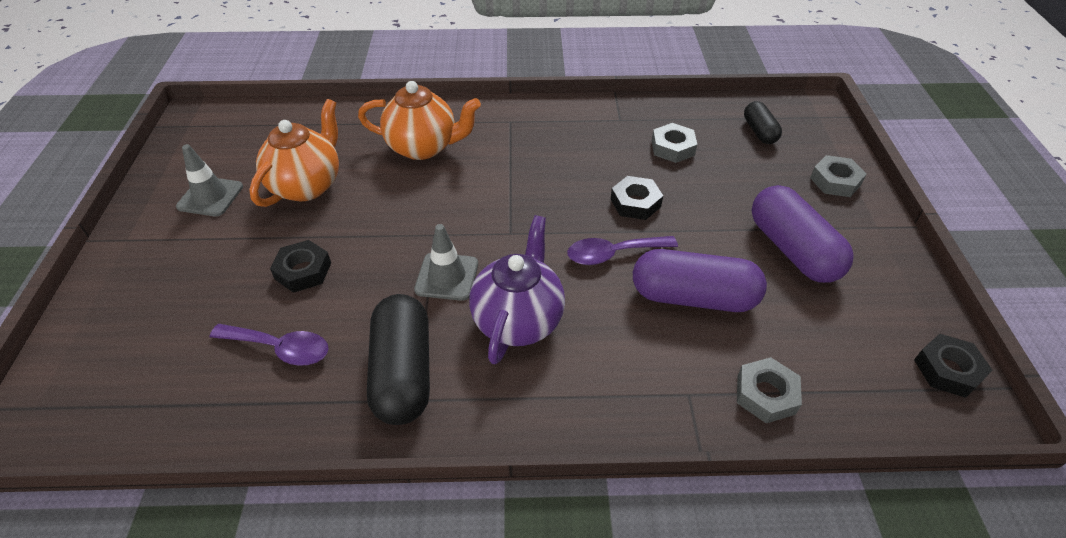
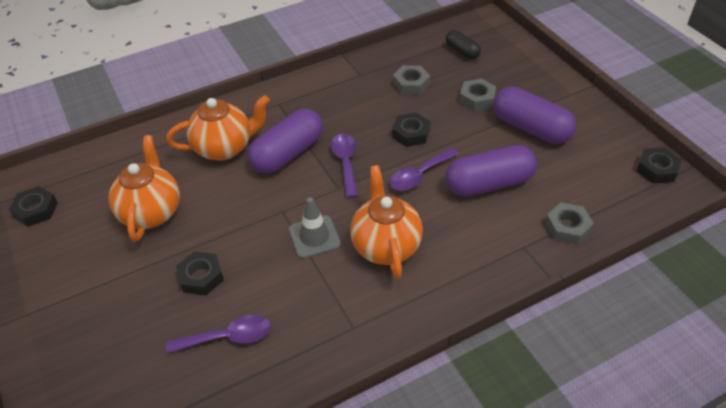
camera: 25 degrees left, 0 degrees up
(210, 197) = (73, 252): grey traffic cone -> none
(211, 144) = (36, 210): none -> black nut
(403, 372) = (331, 314): black capsule -> none
(483, 176) = (288, 154): none -> purple capsule
(518, 320) = (386, 246): purple teapot -> orange teapot
(538, 208) = (345, 163): none -> purple spoon
(835, 181) = (530, 71): grey nut -> grey nut (477, 98)

